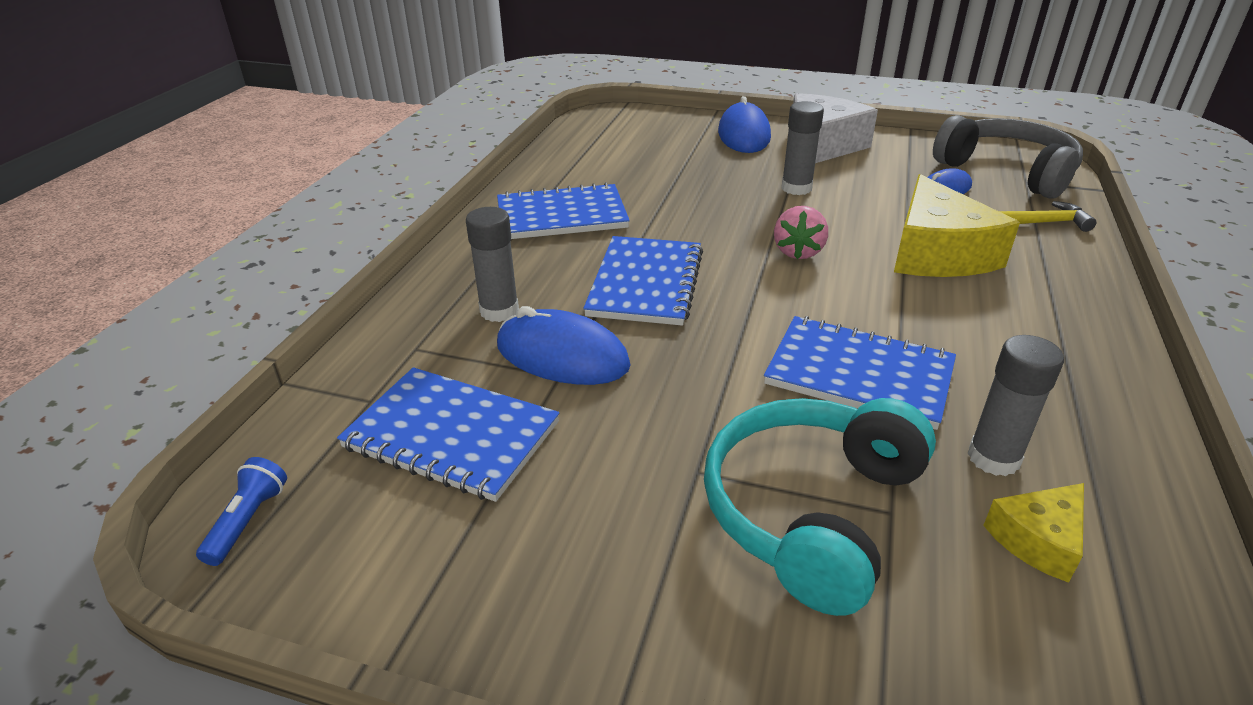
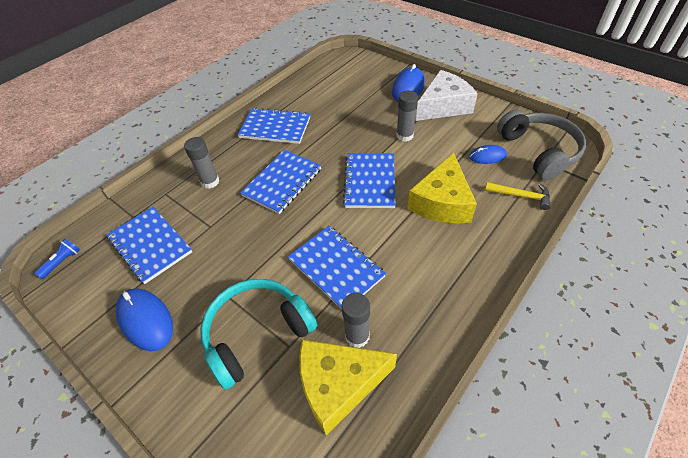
camera: 25 degrees right, 15 degrees up
(562, 356) = (218, 216): blue mouse -> blue mouse (145, 320)
(798, 252) = (369, 182): pink strawberry -> blue notebook
(1038, 540) = (338, 384): yellow cheese -> yellow cheese, size x1.95

